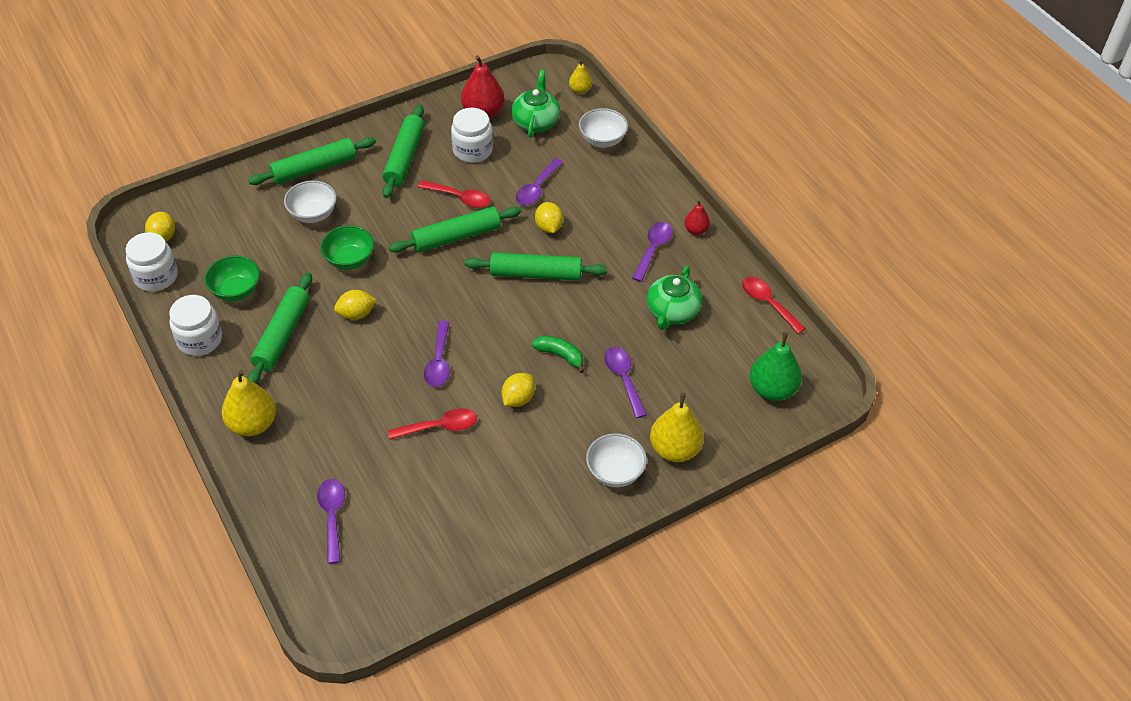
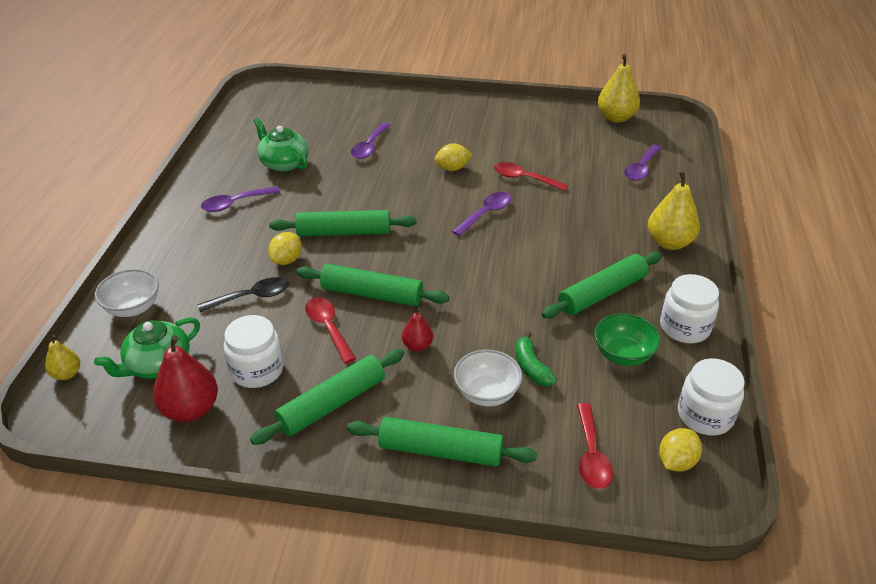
camera: 140 degrees left, 10 degrees down
(349, 260) = (489, 326): green bowl -> none
(356, 314) = (522, 277): yellow lemon -> none
(536, 274) = (344, 232): green rolling pin -> green rolling pin turned 45 degrees counterclockwise
(537, 188) = (251, 297): purple spoon -> black spoon
(560, 355) = (394, 177): green banana -> green banana (531, 367)
(615, 472) = (435, 112): white bowl -> none
(672, 312) = (284, 163): green teapot -> green teapot turned 105 degrees counterclockwise
(674, 449) = (386, 106): yellow pear -> yellow pear (616, 117)
(696, 230) = (185, 199): red pear -> red pear (417, 346)
(767, 303) = (218, 138): red spoon -> red spoon (591, 455)
(772, 389) = (289, 103): green pear -> none

